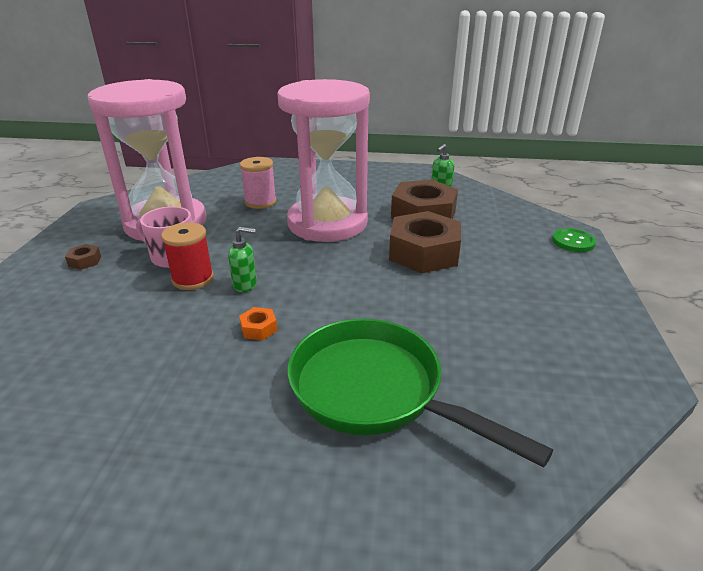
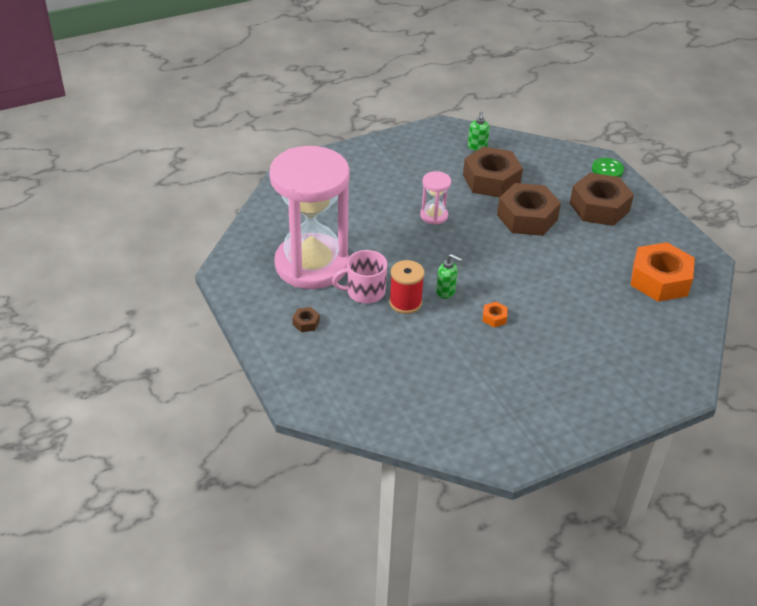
camera: 35 degrees left, 10 degrees up
(245, 285) = (446, 292): green soap dispenser -> green soap dispenser turned 60 degrees clockwise
(260, 202) = (355, 213): pink spool -> none
(327, 223) = (434, 216): pink hourglass -> pink hourglass, size x0.40
(375, 391) = (596, 324): green pan -> none
(525, 270) = (599, 207): none -> brown nut
(534, 374) = (659, 280): none -> orange nut

